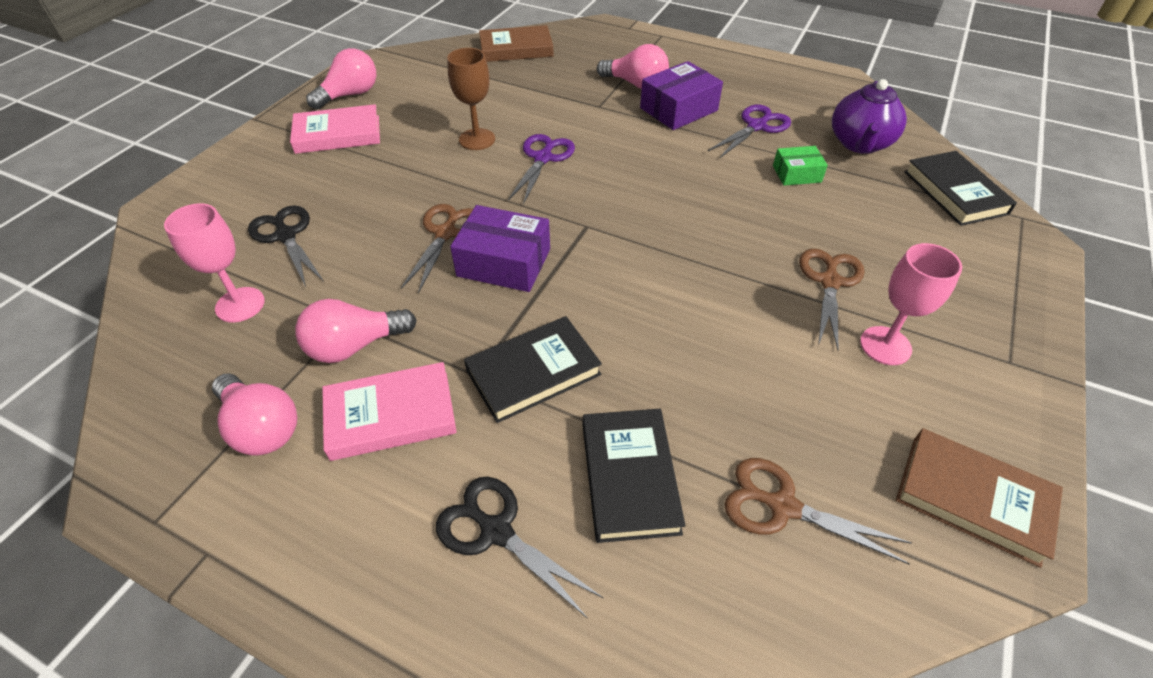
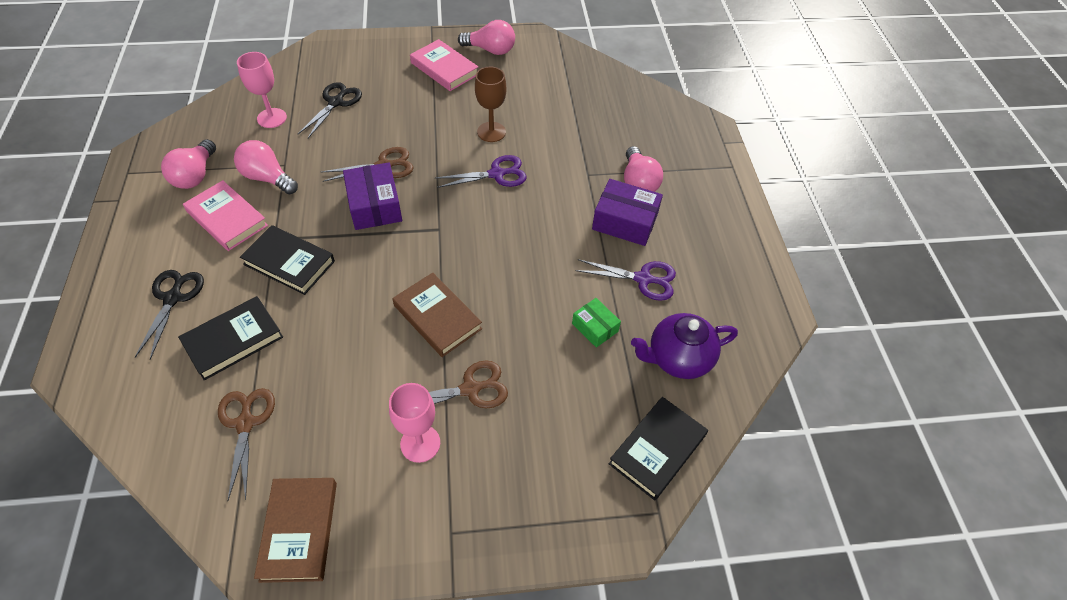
camera: 55 degrees right, 5 degrees up
(516, 49) = (624, 96): brown book -> brown book (437, 317)

